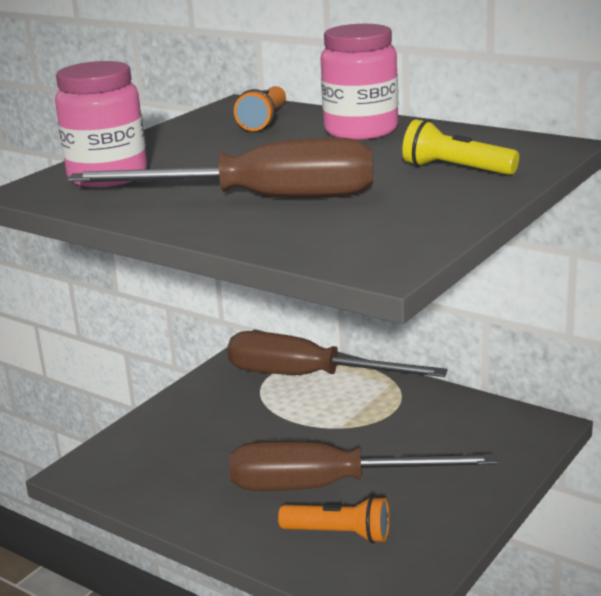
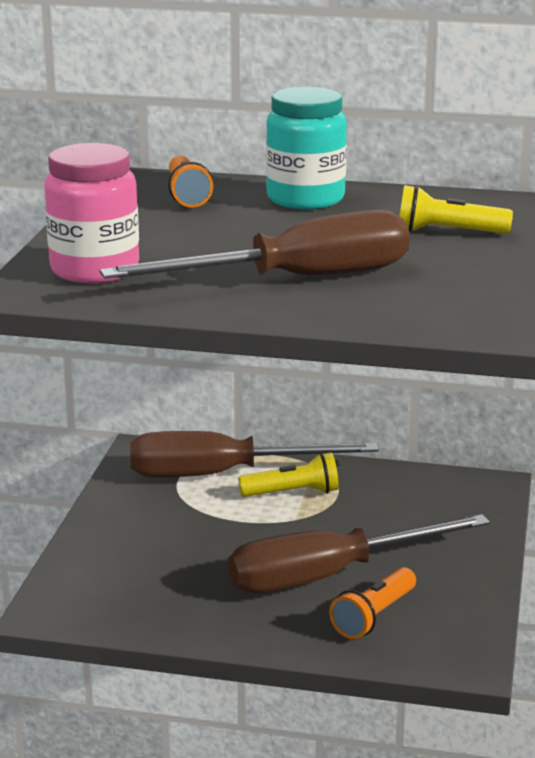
camera: 25 degrees left, 0 degrees up
(339, 534) = (374, 616): orange flashlight -> orange flashlight turned 135 degrees clockwise
(355, 403) = (293, 493): none -> yellow flashlight
(361, 131) = (305, 199): pink jar -> turquoise jar

